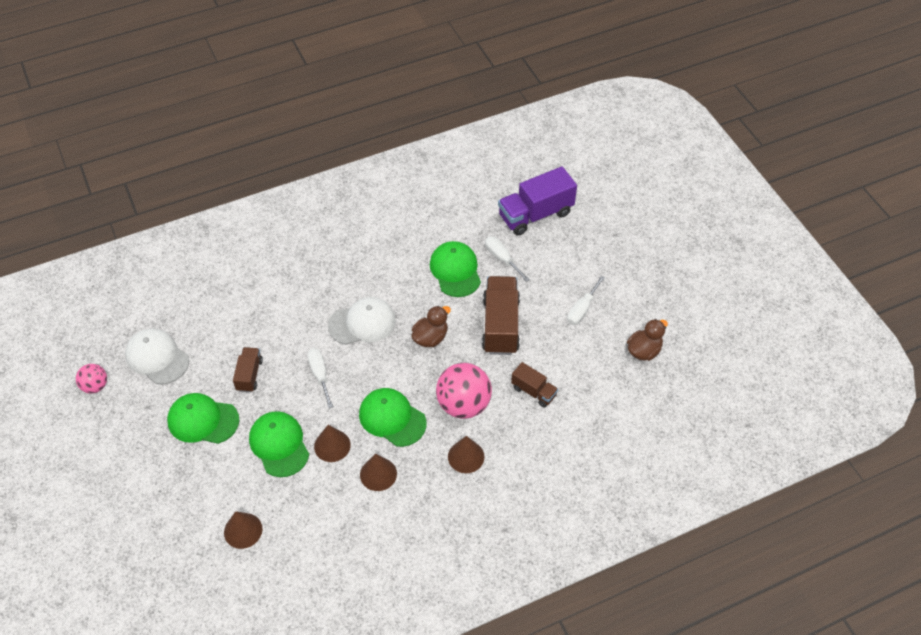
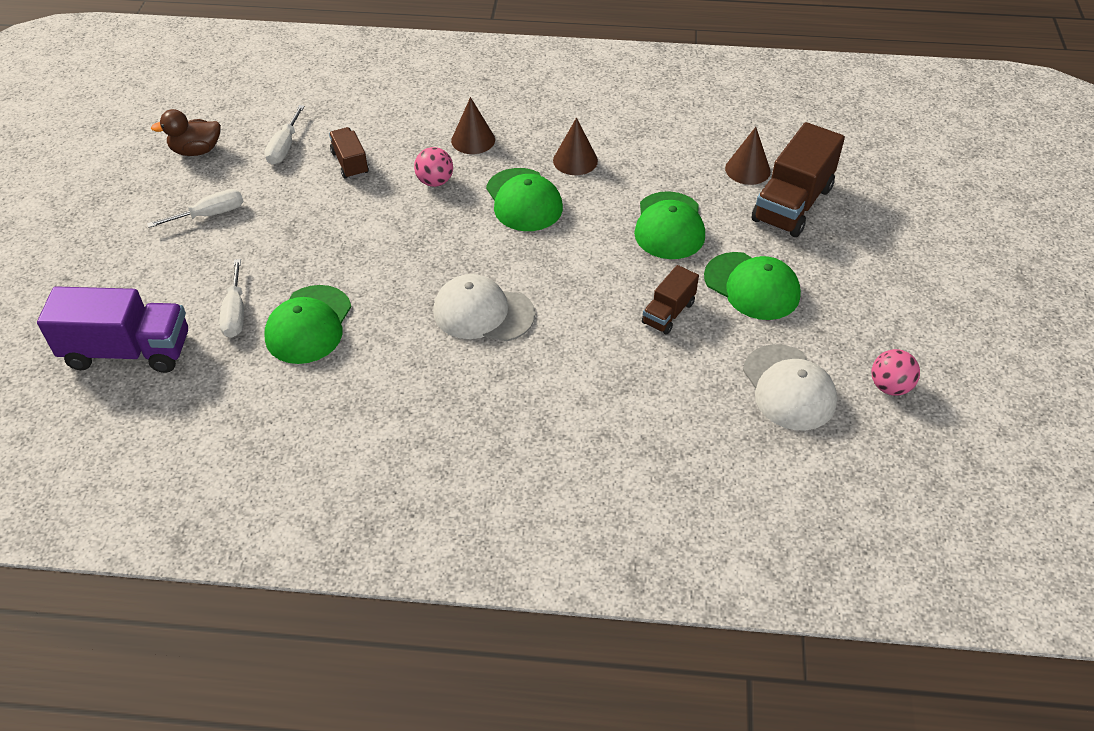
camera: 150 degrees left, 5 degrees down
(320, 375) = (578, 276): white screwdriver -> white screwdriver (284, 147)
(332, 445) = (608, 202): brown cone -> none
(430, 338) = (413, 260): brown duck -> none
(463, 404) = (435, 182): pink ball -> pink ball, size x0.55
(500, 325) = (319, 238): brown truck -> brown truck (792, 204)

